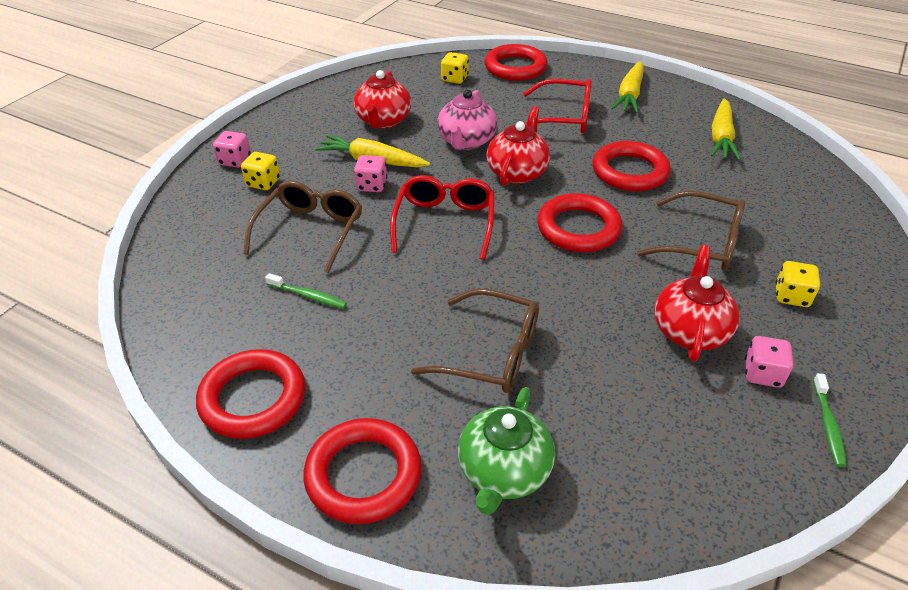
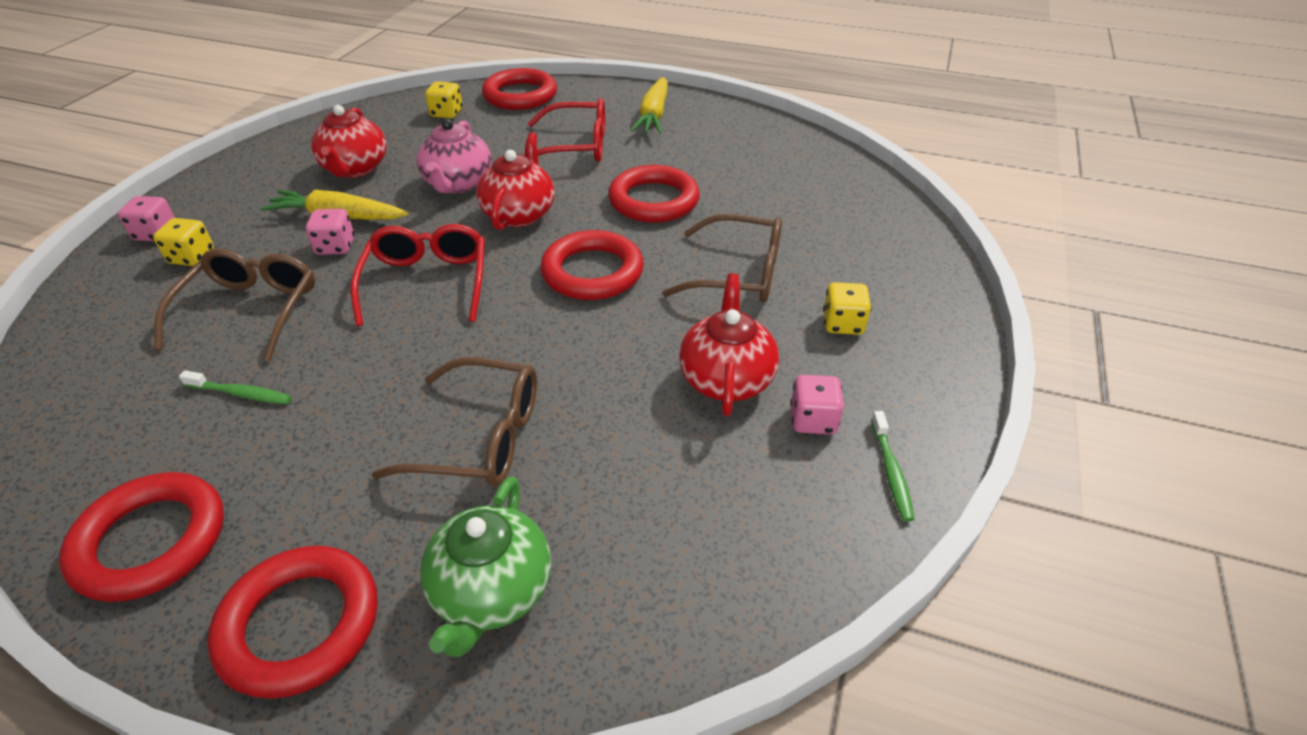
camera: 10 degrees left, 0 degrees up
(721, 137) = (758, 153): yellow carrot -> none

